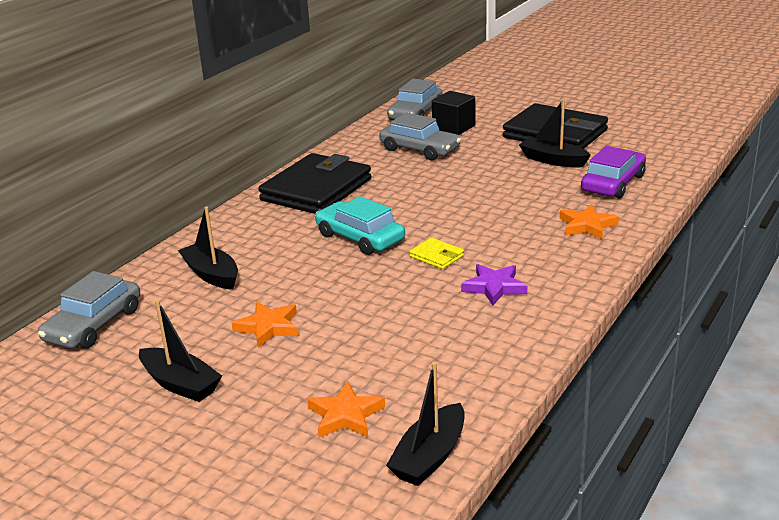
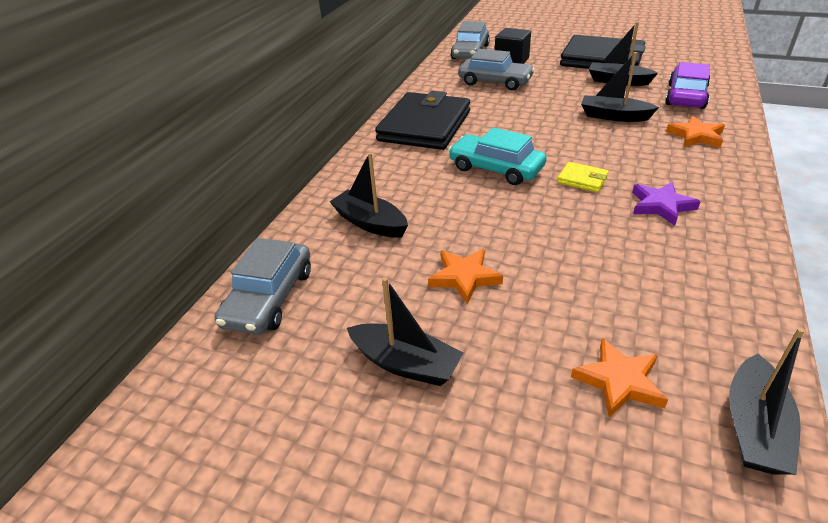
camera: 10 degrees left, 10 degrees up
(518, 197) = (614, 116): none -> black boat

